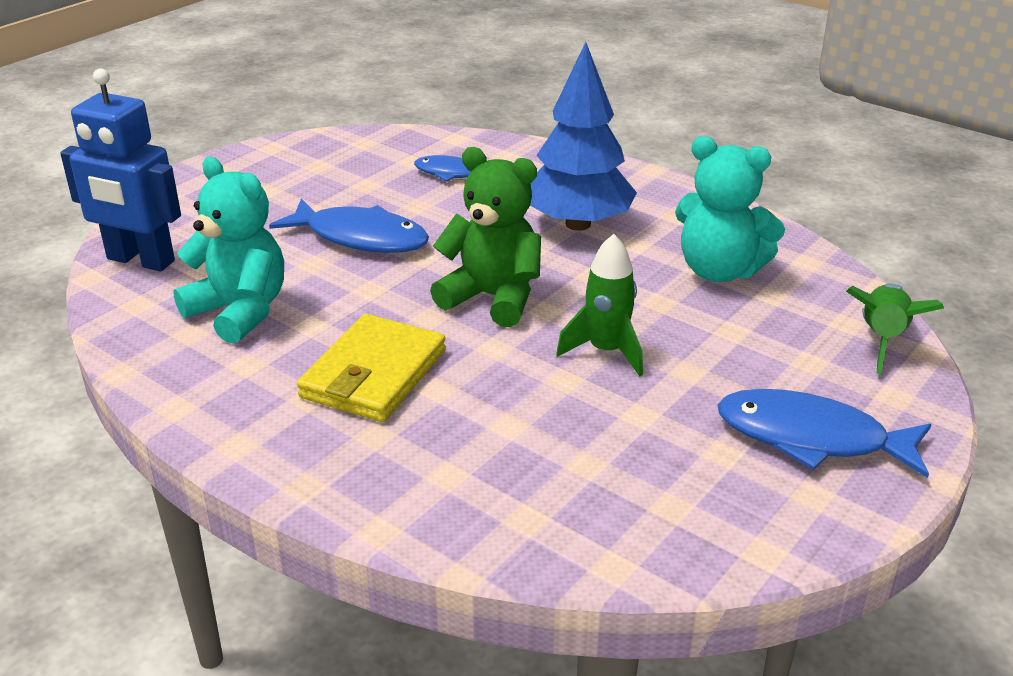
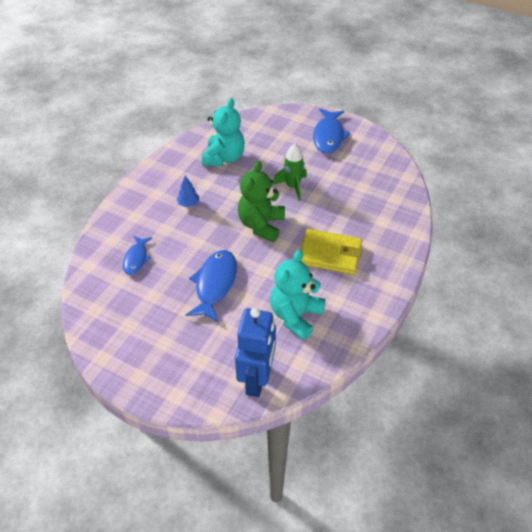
camera: 100 degrees left, 15 degrees up
(578, 224) = (188, 204): blue tree -> blue tree, size x0.41
(882, 339) = (264, 118): green rocket -> none

